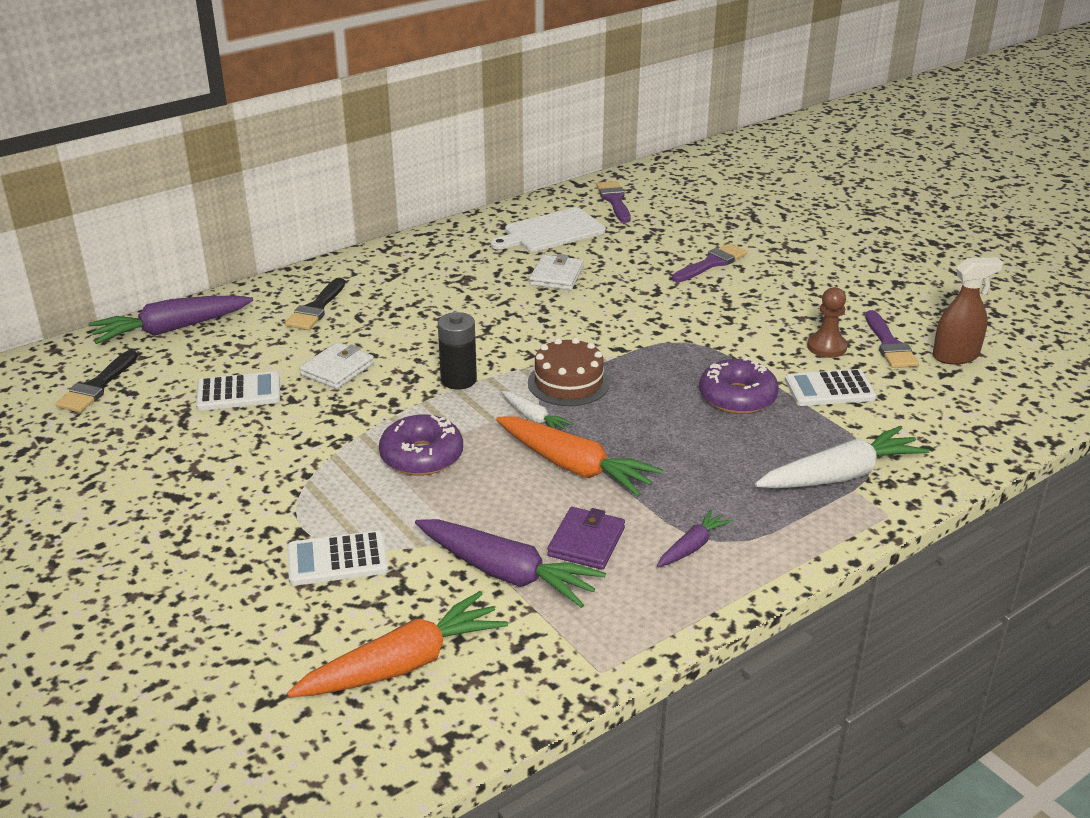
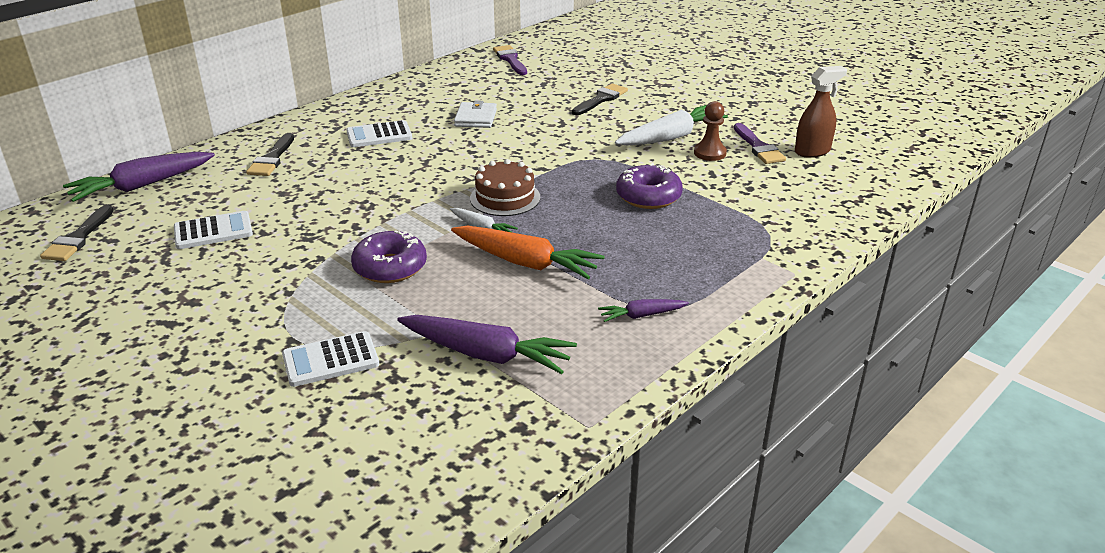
camera: 10 degrees left, 0 degrees up
(337, 369) = (300, 205): white wallet -> none
(403, 664) = (410, 442): orange carrot -> none
(458, 380) = (409, 204): black battery -> none
(551, 232) = (463, 86): white cutting board -> none
(586, 542) = (550, 321): purple wallet -> none
(692, 546) = (641, 315): purple carrot -> purple carrot turned 135 degrees counterclockwise
(711, 263) = (601, 99): purple brush -> black brush
(829, 389) = (721, 184): white calculator -> white calculator (379, 135)
(840, 475) = (748, 247): white carrot -> white carrot (670, 137)

